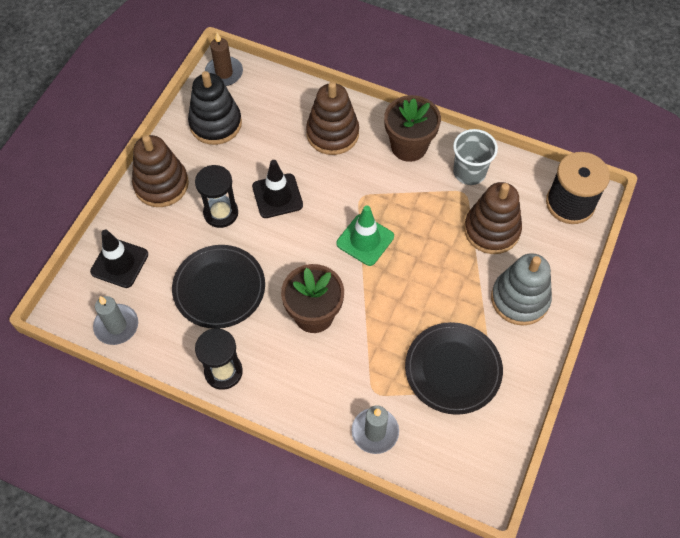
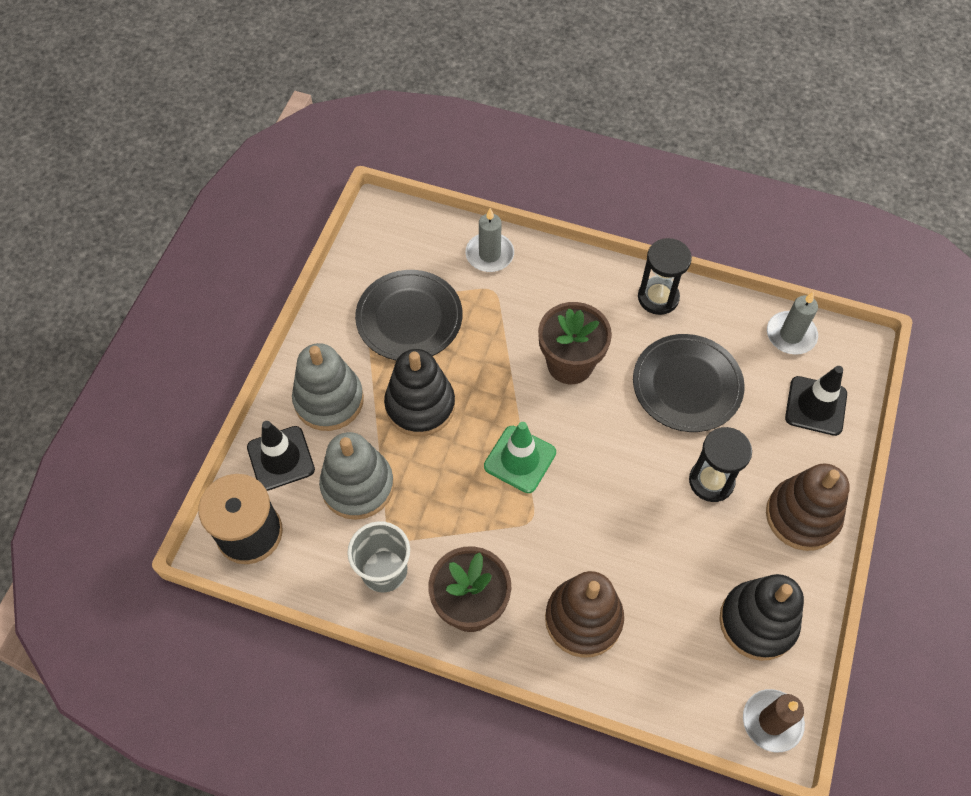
camera: 175 degrees right, 0 degrees up
(277, 196) = (643, 512): black traffic cone -> black traffic cone (281, 458)
(443, 289) = (420, 405): none -> black stacking toy
(491, 230) = (357, 486): brown stacking toy -> grey stacking toy

